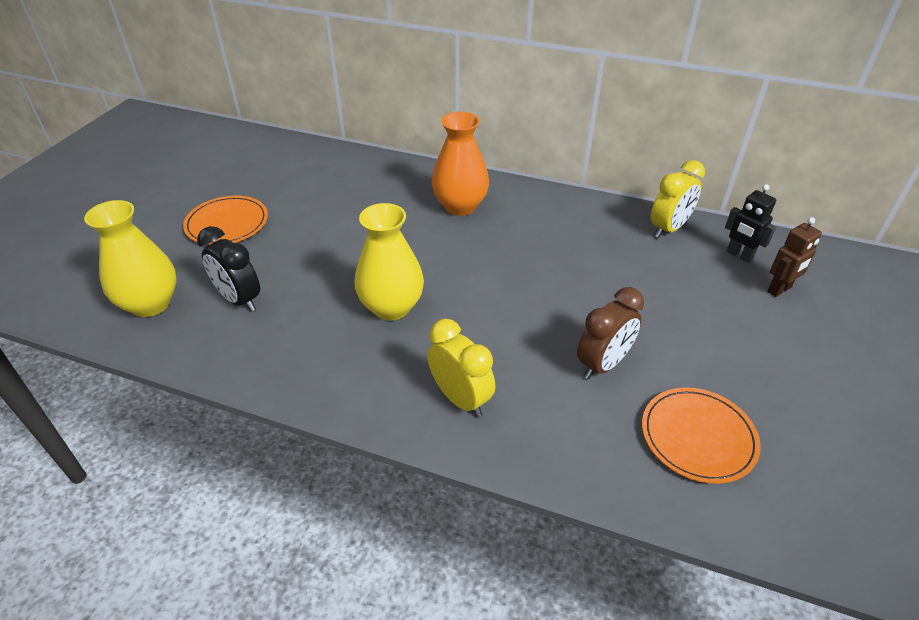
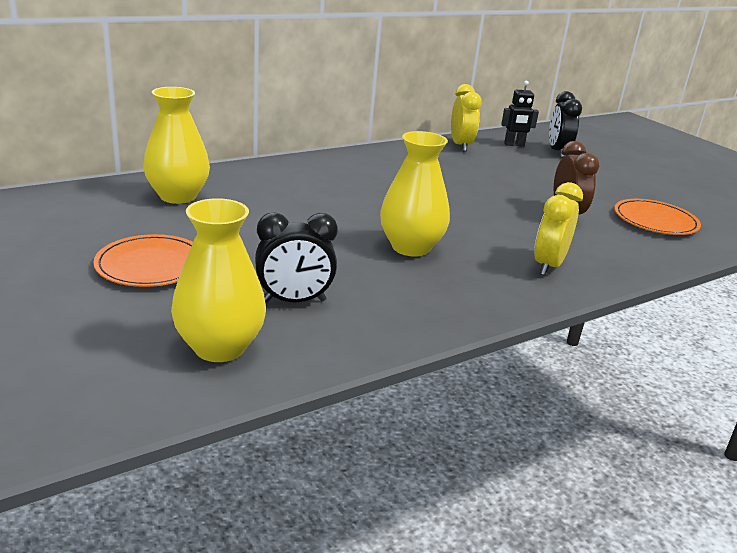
camera: 55 degrees left, 15 degrees down
(336, 175) = (178, 196): none -> yellow vase
(460, 206) = (322, 179): orange vase -> none
(460, 399) = (548, 265): yellow clock -> yellow clock turned 60 degrees counterclockwise
(779, 289) = (557, 152): brown robot -> black clock

